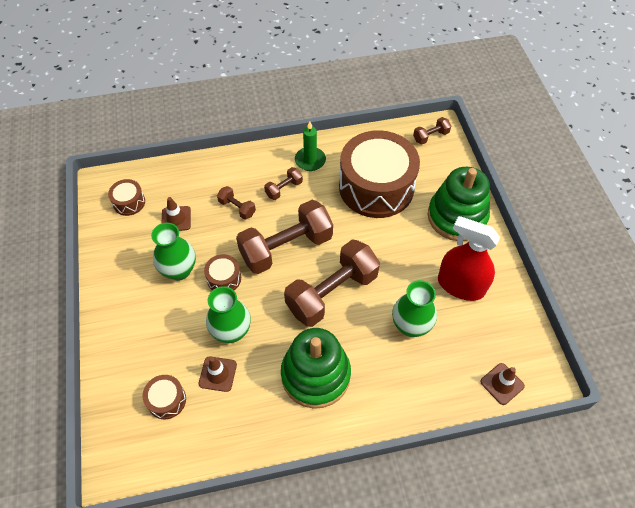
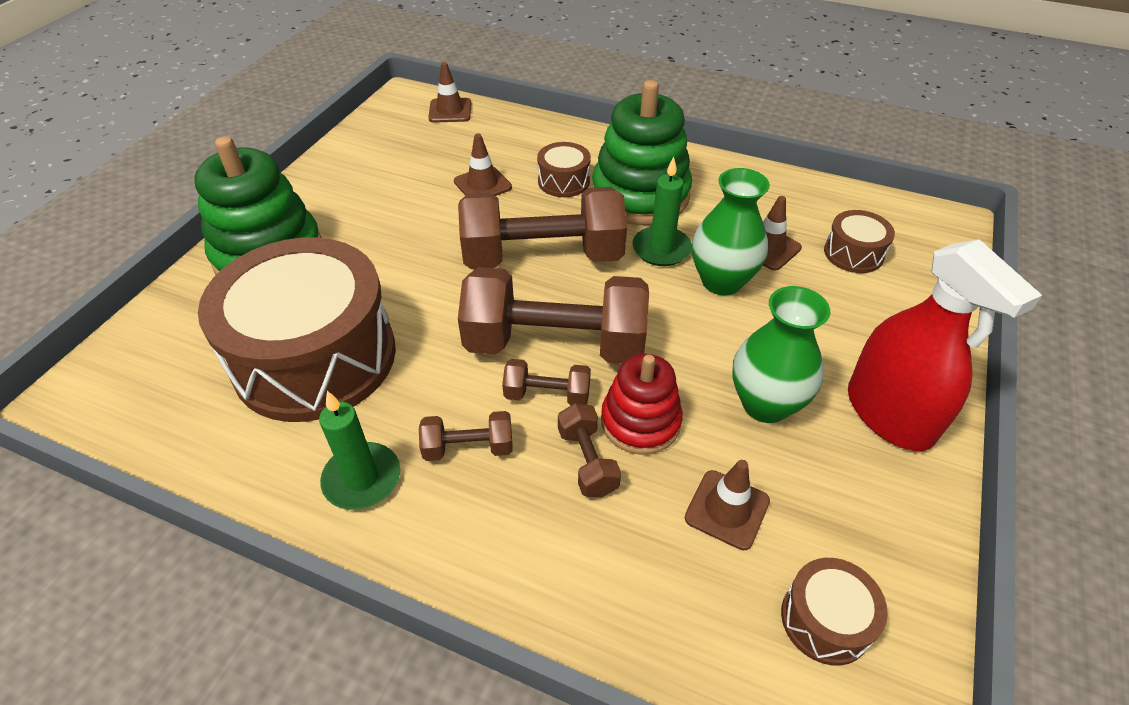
camera: 145 degrees left, 10 degrees down
(224, 278) = (691, 352): brown drum -> brown drum (564, 181)
(227, 234) = (640, 422): none -> red stacking toy
(276, 336) = (661, 249): none -> green candle
(410, 326) = (482, 184): green vase -> brown traffic cone
(430, 136) = (110, 391): brown dumbbell -> brown dumbbell (547, 395)
(460, 285) = (376, 189): red spray bottle -> red spray bottle (889, 414)

